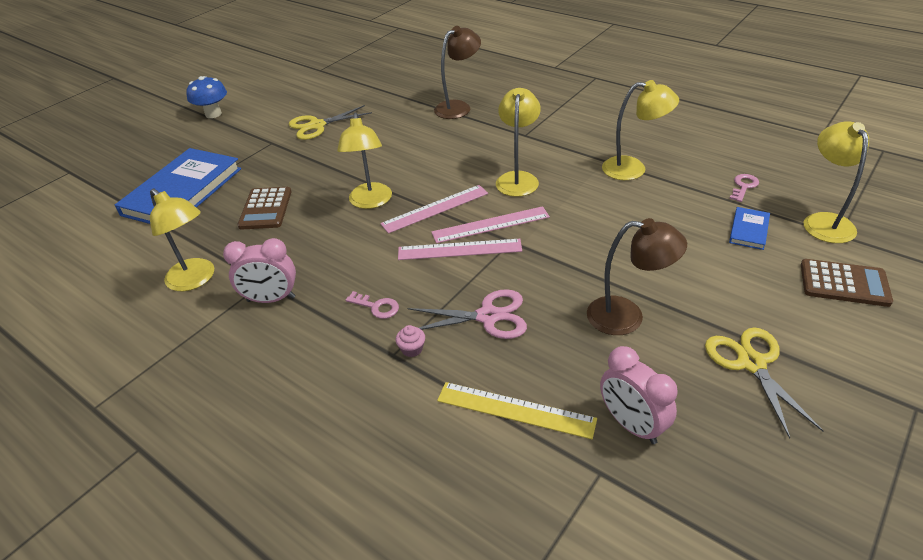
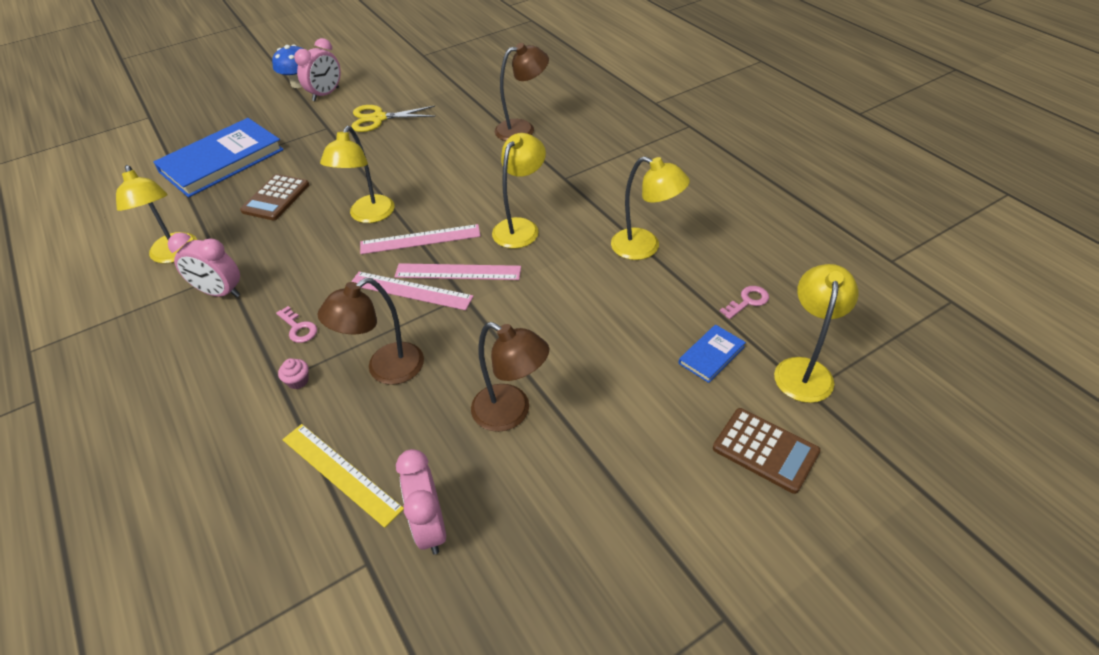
camera: 20 degrees right, 5 degrees up
(248, 117) = (326, 94): none -> pink clock
(488, 316) = (385, 370): pink scissors -> brown lamp
(751, 363) = (593, 505): yellow scissors -> none

